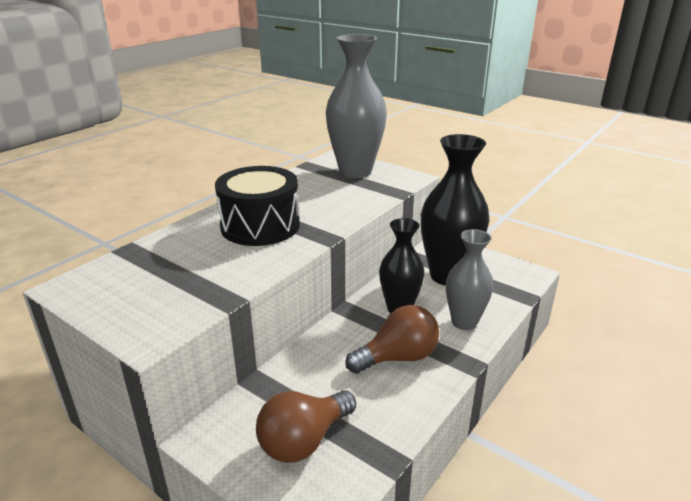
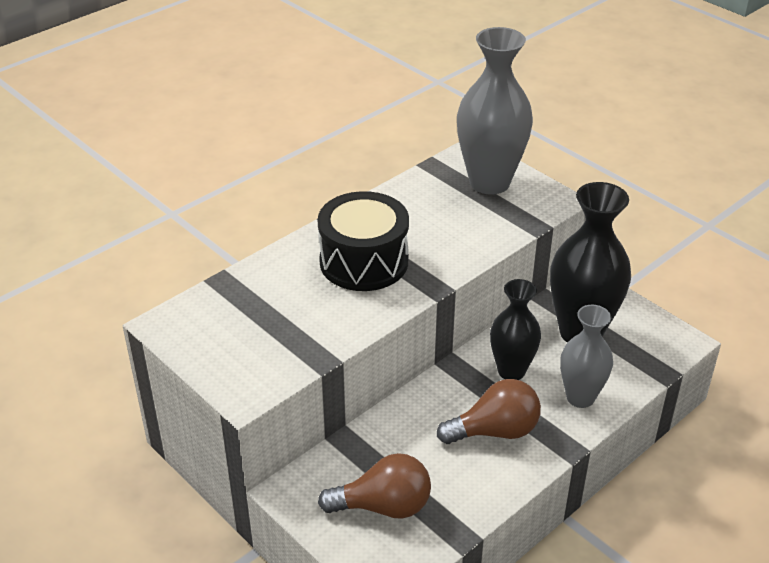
camera: 10 degrees right, 10 degrees up
(304, 440) = (383, 506): brown light bulb -> brown light bulb turned 150 degrees counterclockwise

